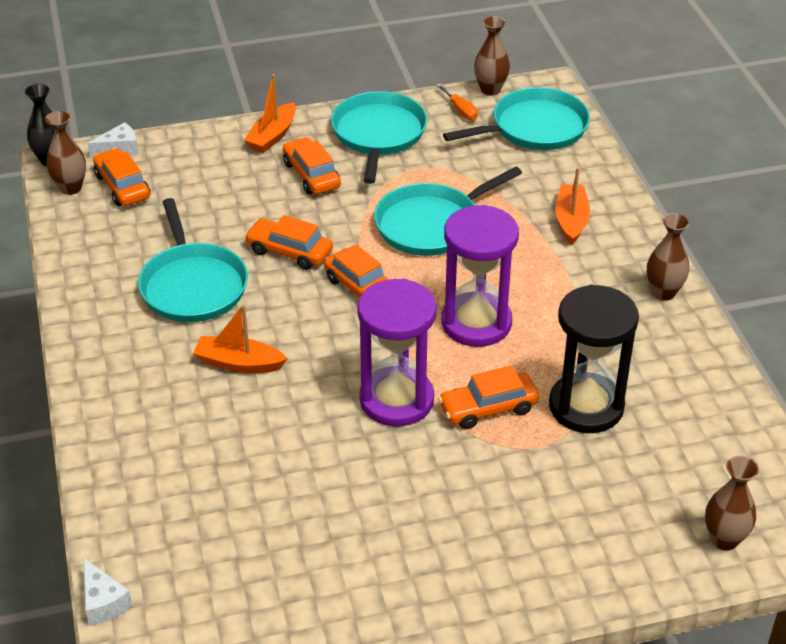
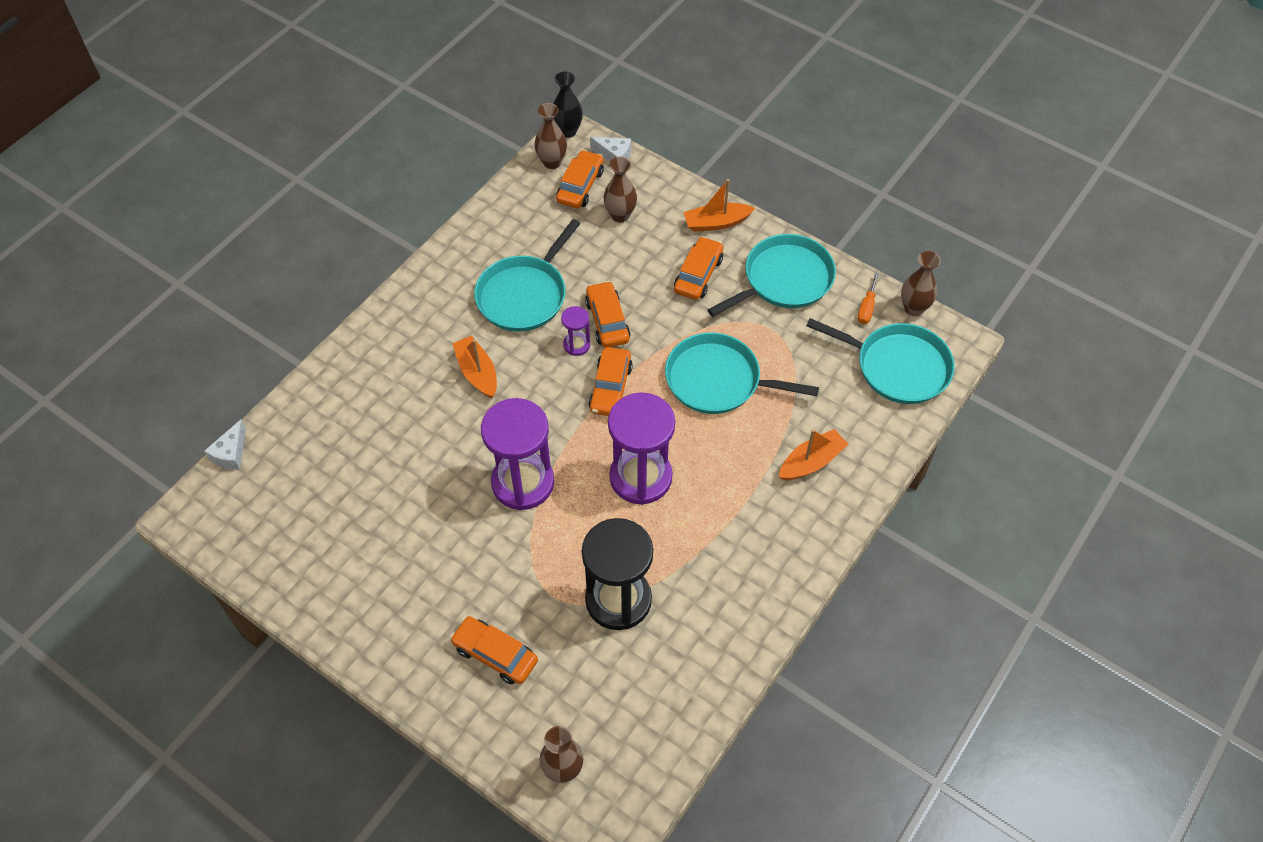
camera: 50 degrees right, 15 degrees up
(290, 284) = (576, 345): none -> purple hourglass
(488, 408) = (562, 541): orange car -> orange car (495, 654)
(663, 292) = (788, 574): brown vase -> brown vase (620, 215)

